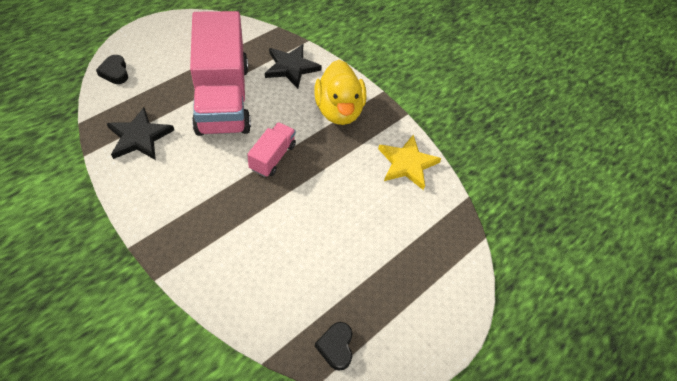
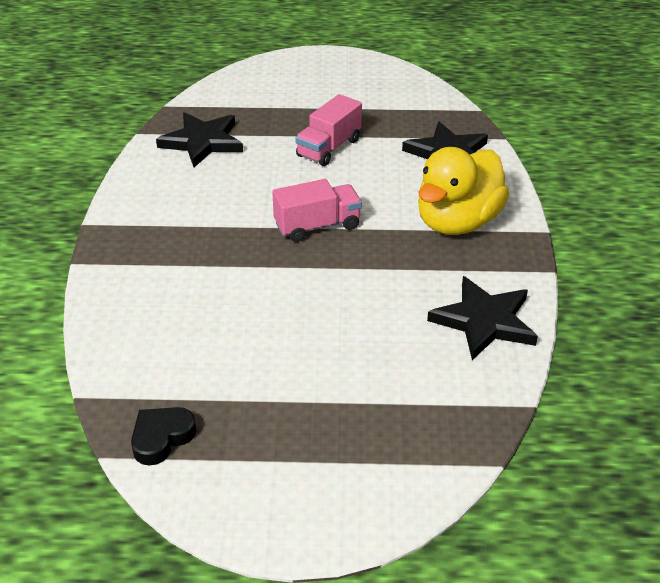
camera: 50 degrees right, 15 degrees down
(115, 72) = (246, 80): black heart -> none
(223, 98) = (329, 148): pink truck -> pink truck, size x0.45
(407, 164) = (484, 321): yellow star -> black star

